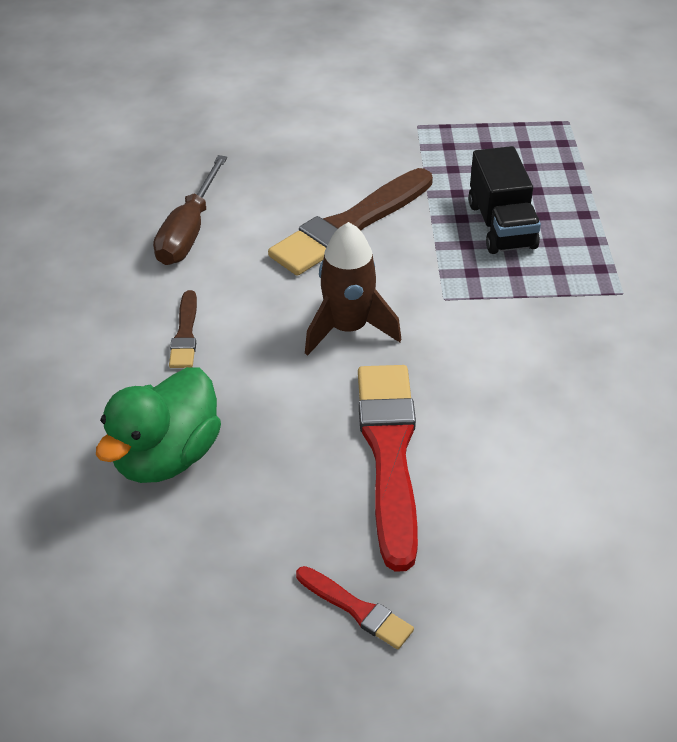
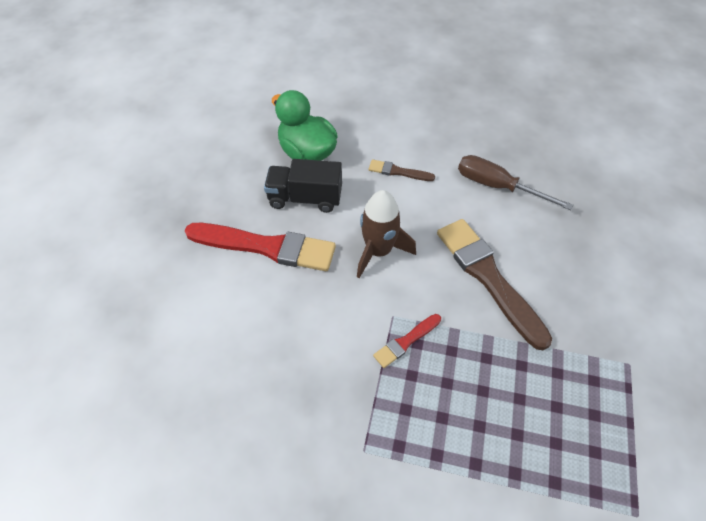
camera: 105 degrees right, 10 degrees up
(356, 609) = (175, 208): red brush -> red brush (406, 341)
(501, 225) = (470, 385): black truck -> black truck (305, 198)

